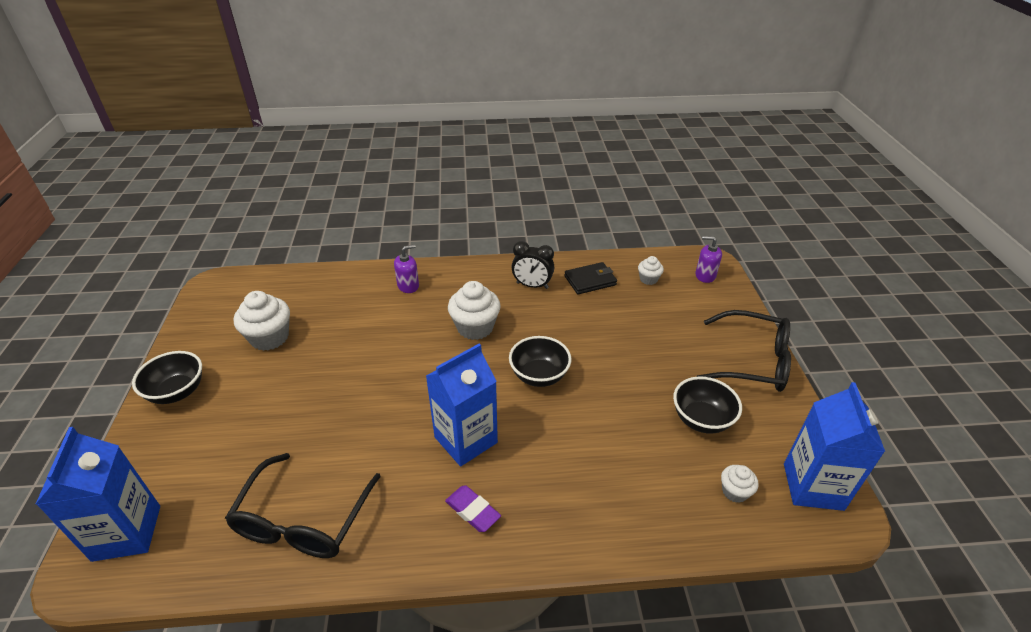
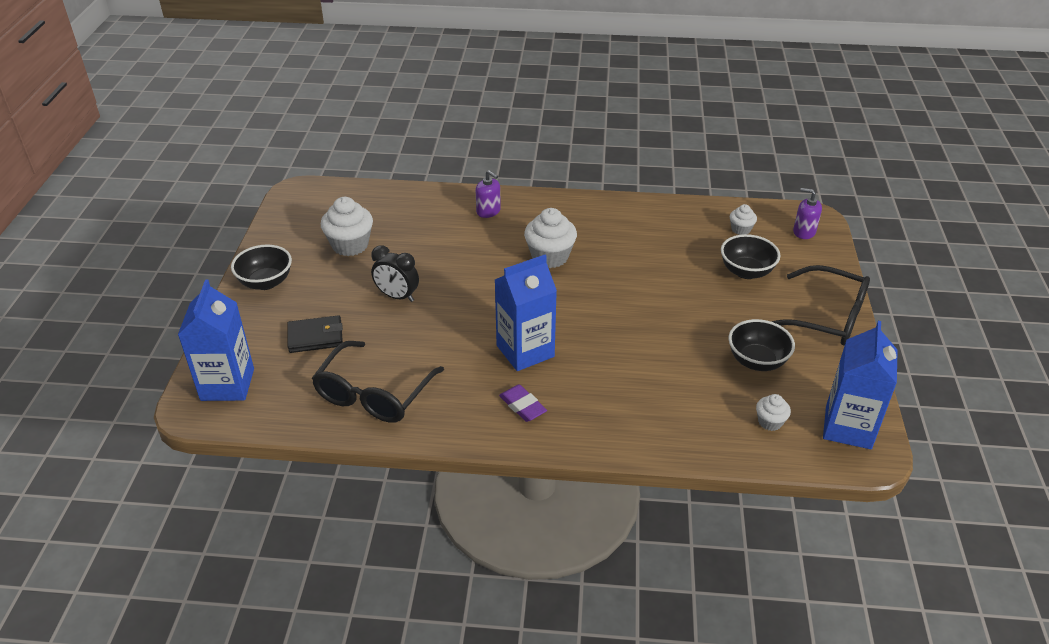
camera: 10 degrees right, 0 degrees up
(408, 286) = (488, 211): purple soap dispenser -> purple soap dispenser turned 60 degrees clockwise
(532, 285) = (615, 223): black clock -> black clock (397, 296)
(539, 376) = (605, 306): black bowl -> black bowl (746, 271)
(590, 280) = (677, 225): black wallet -> black wallet (315, 337)

